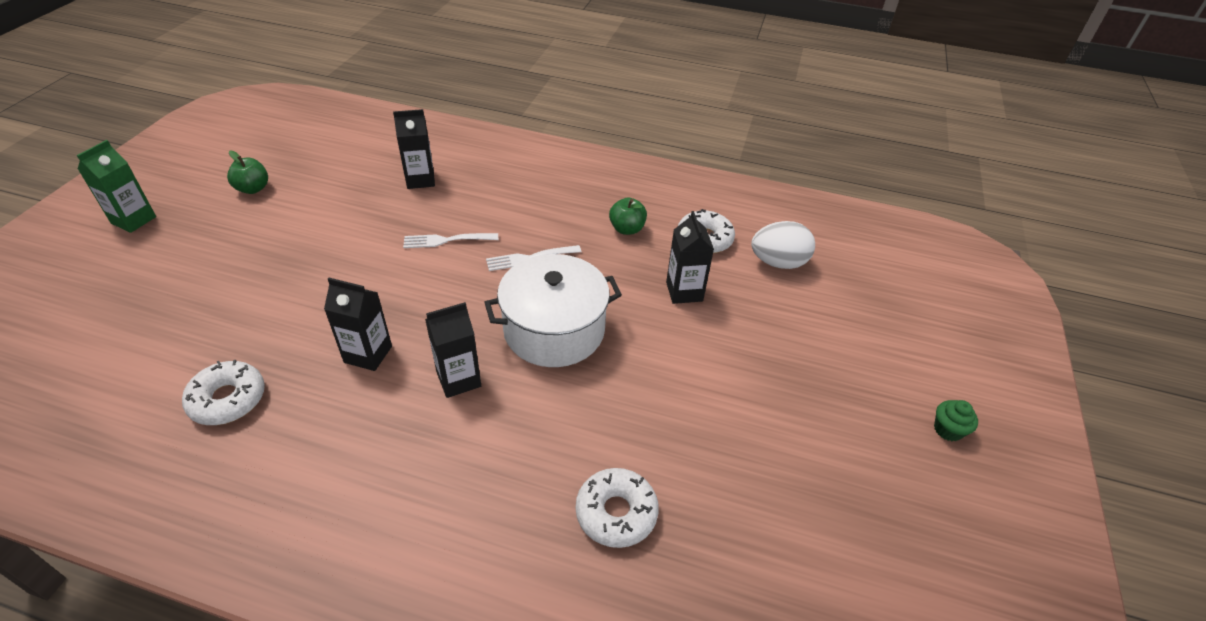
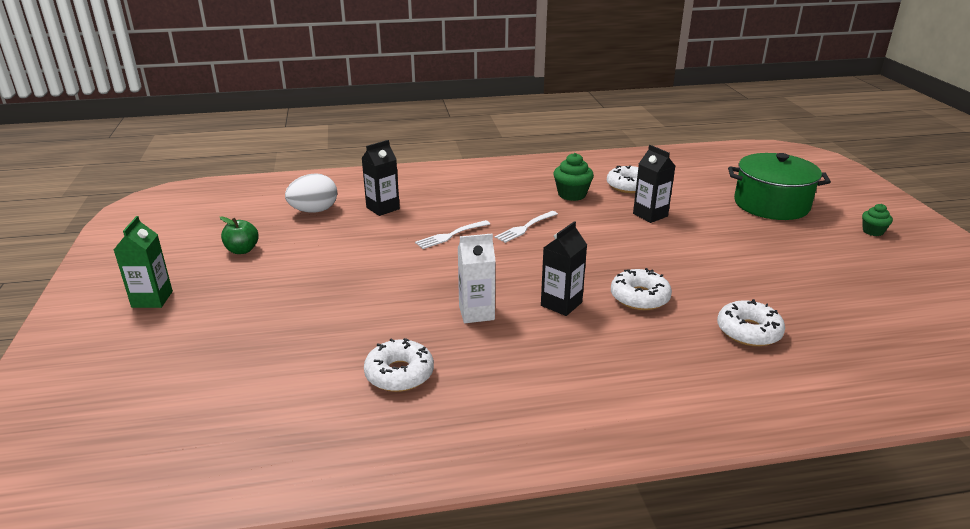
camera: 25 degrees left, 15 degrees down
(368, 354) = (476, 313): black carton -> white carton
(547, 407) = (639, 297): none -> white donut
(554, 330) = (592, 259): white pot -> none
(627, 229) = (572, 194): green apple -> green cupcake
(778, 263) = (688, 185): white egg -> white egg (314, 211)
(853, 332) = (771, 204): none -> green pot

